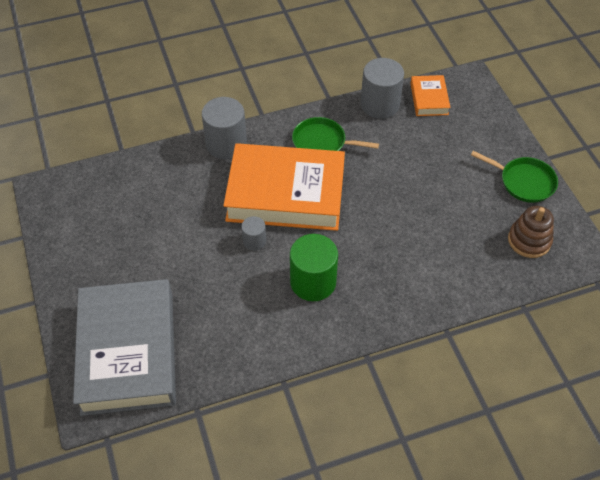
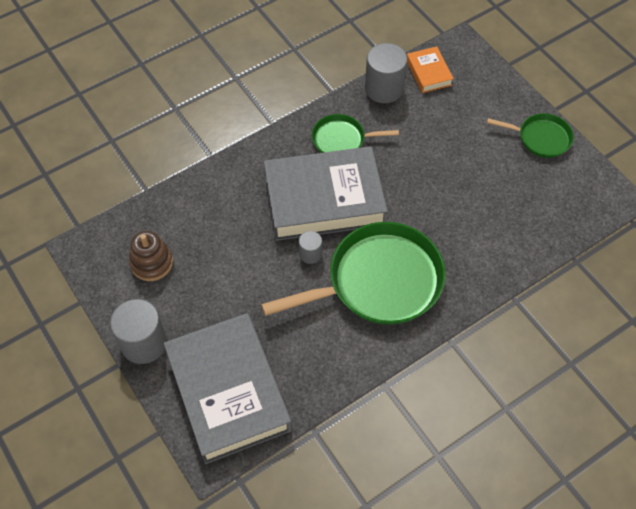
camera: 15 degrees left, 5 degrees up
(226, 144) = (249, 161): grey cylinder -> grey cylinder (144, 343)
(285, 194) = (324, 199): orange book -> grey book
(313, 282) = (379, 281): green cylinder -> green pan
(529, 240) = (562, 195): brown stacking toy -> brown stacking toy (151, 263)

